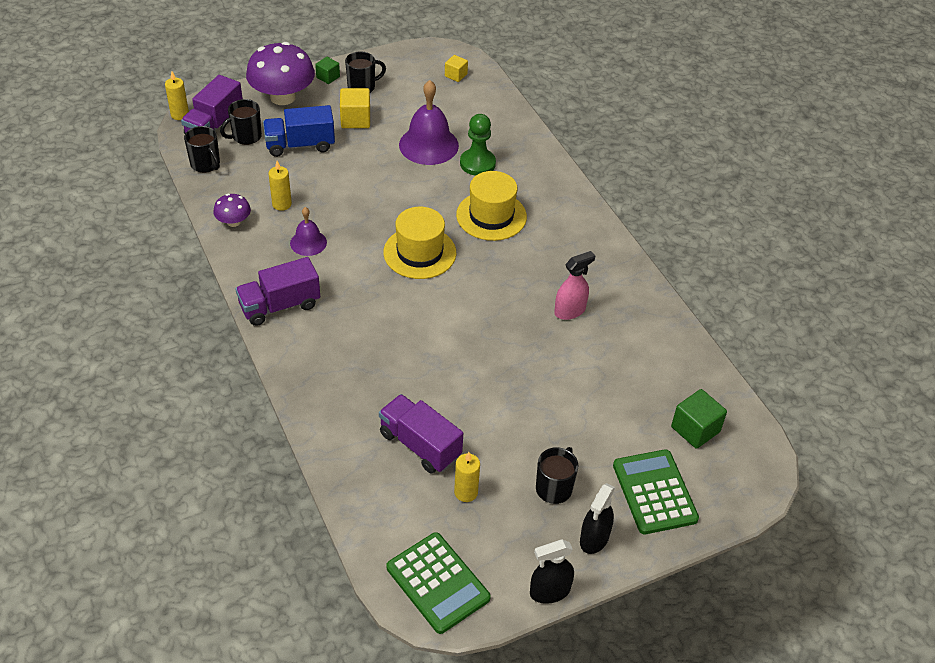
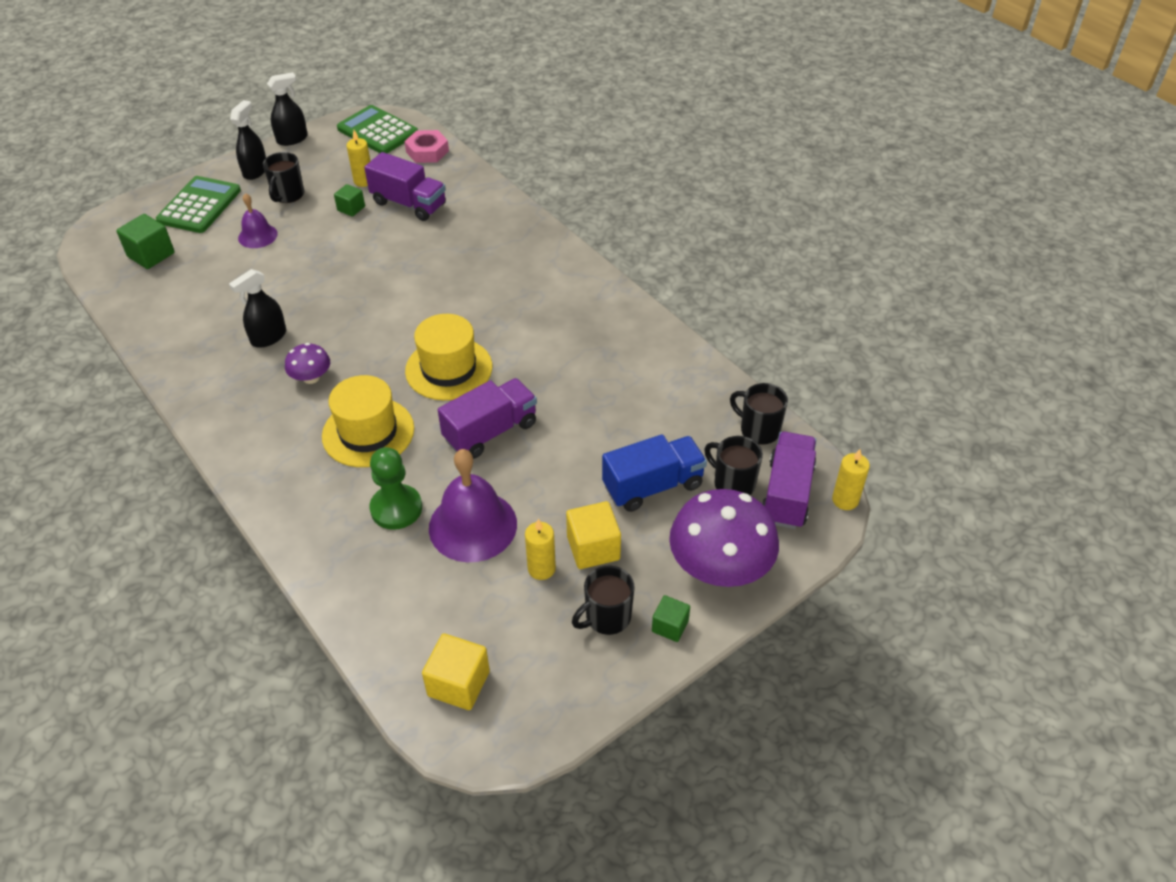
camera: 170 degrees right, 0 degrees up
(233, 222) = (679, 363): purple mushroom -> purple mushroom (311, 377)
(246, 136) = (733, 483): black mug -> black mug turned 90 degrees counterclockwise
(280, 305) = (582, 287): purple truck -> purple truck (490, 431)
(282, 204) = (635, 396): yellow candle -> yellow candle (541, 569)
(308, 242) = (581, 356): purple bell -> purple bell (257, 236)
(382, 528) = (427, 151): none -> pink nut
(456, 75) = (458, 683): yellow cube -> yellow cube, size x1.61
(484, 451) = (351, 208): none -> green cube
(570, 311) = (268, 337): pink spray bottle -> black spray bottle
(654, 492) = (199, 206): green calculator -> green calculator turned 135 degrees counterclockwise

